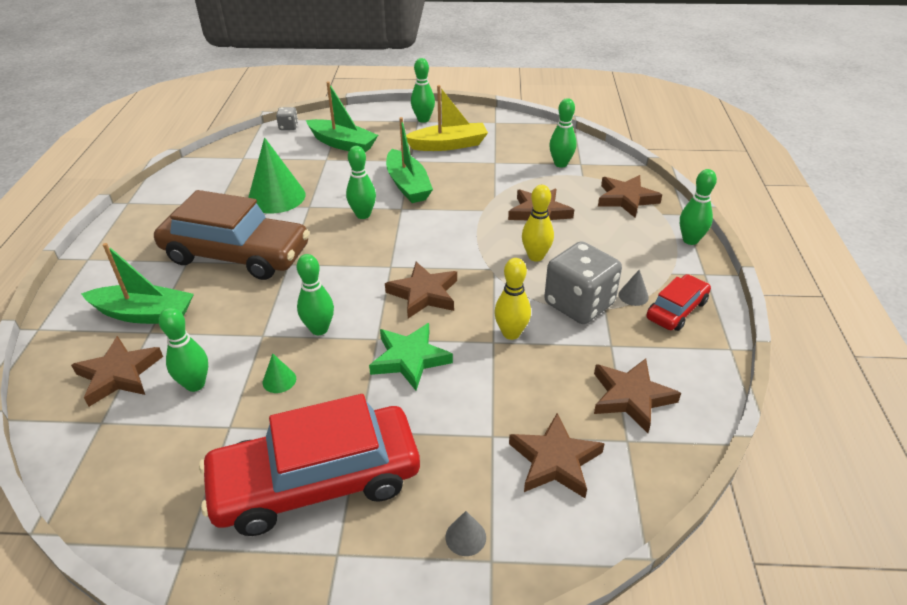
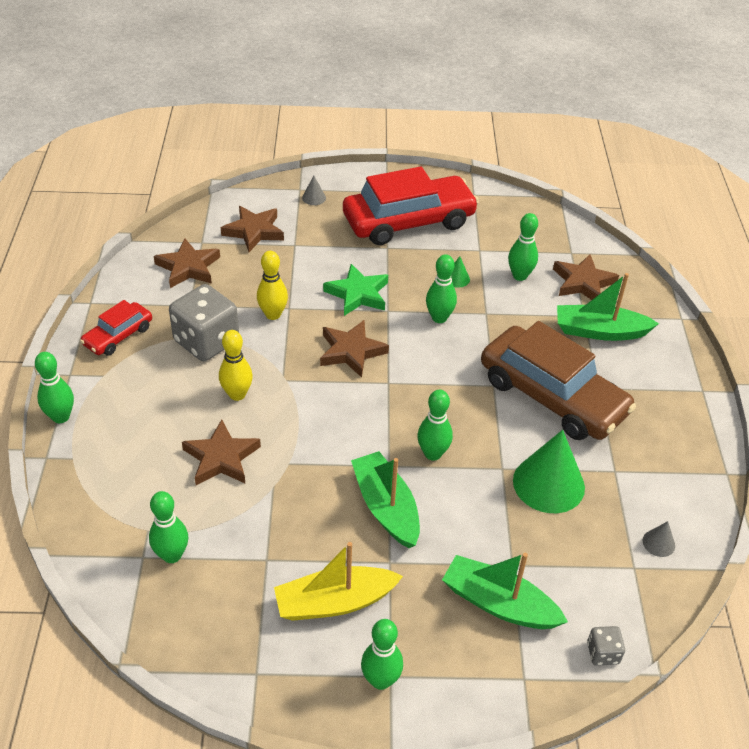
camera: 175 degrees right, 5 degrees up
(236, 254) = (552, 396): brown car -> brown car turned 150 degrees counterclockwise
(626, 199) = (106, 483): brown star -> none
(633, 296) = (152, 350): grey cone -> grey cone (658, 543)

